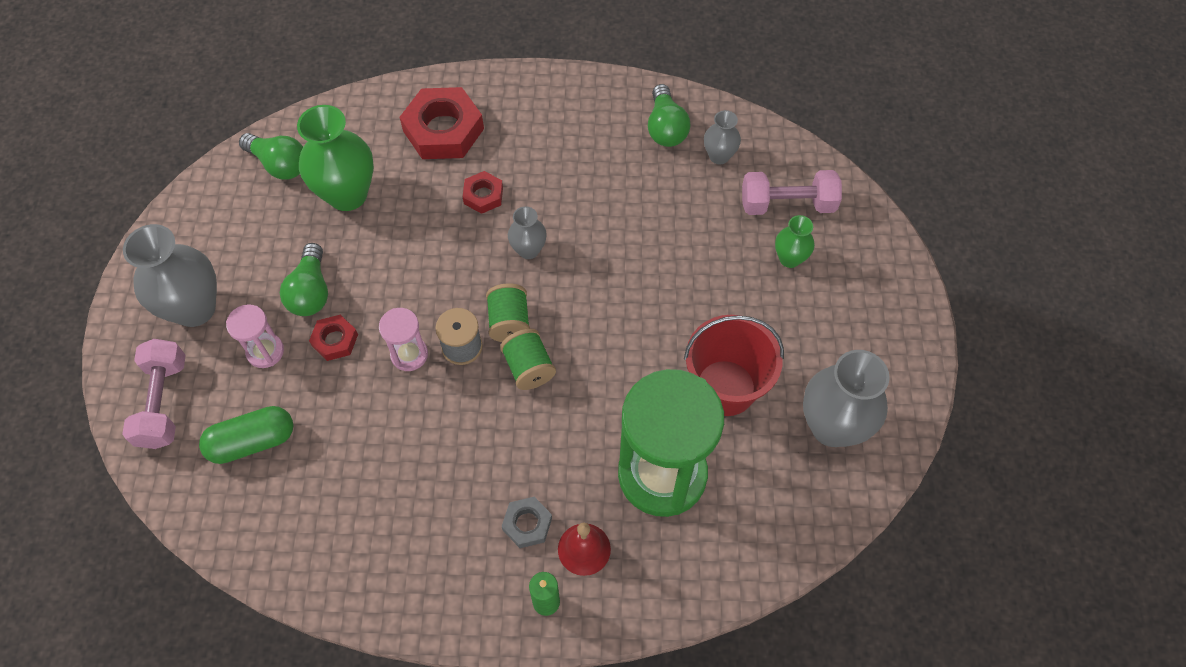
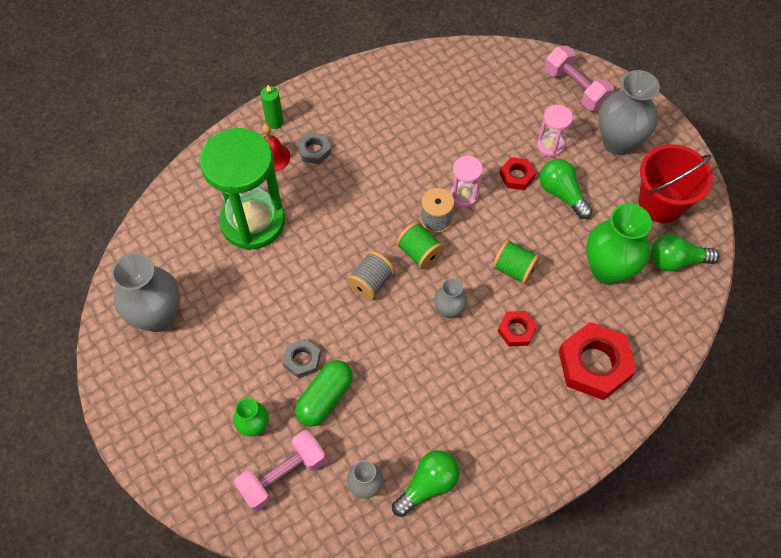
camera: 145 degrees right, 0 degrees up
(252, 442) = (505, 99): green capsule -> green capsule (325, 398)
(529, 368) = (383, 233): green spool -> green spool (514, 269)
(583, 323) = (371, 282): none -> grey spool
(665, 127) = (428, 485): green light bulb -> green light bulb turned 90 degrees clockwise
(705, 290) = (302, 360): none -> grey nut
(725, 388) = (245, 298): red bucket -> red bucket (661, 203)

